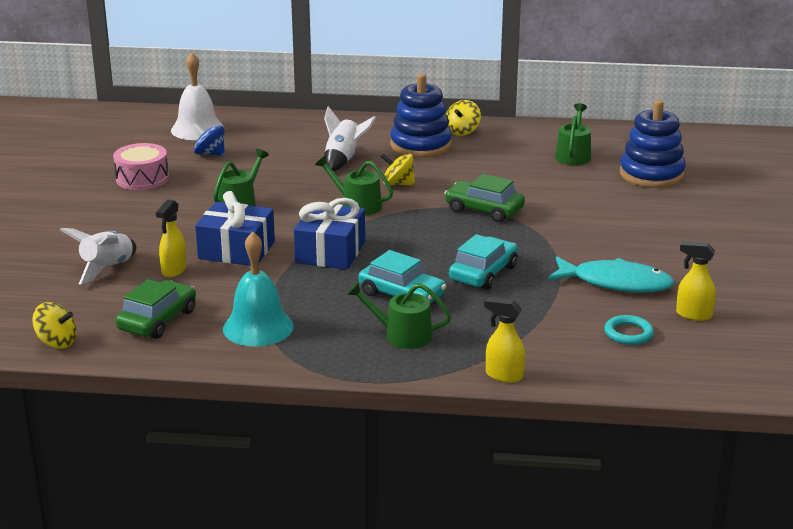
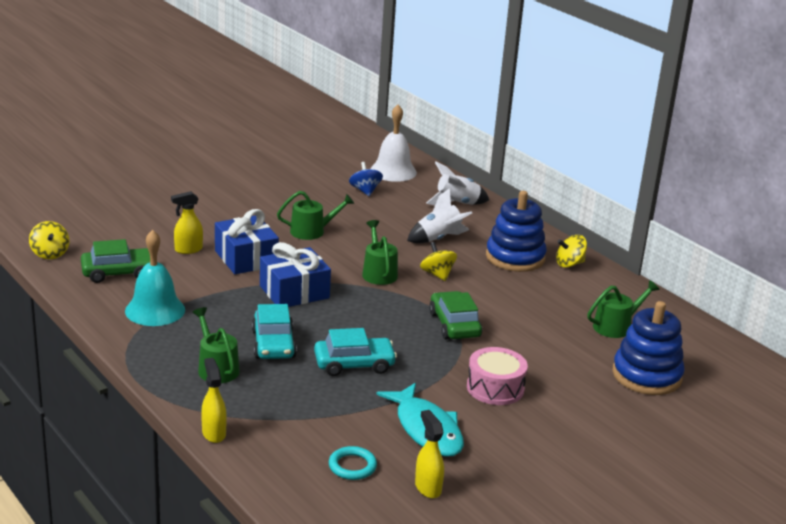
camera: 45 degrees right, 0 degrees up
(107, 268) = (159, 228): white rocket -> white rocket (457, 204)
(142, 179) = (293, 185): pink drum -> pink drum (495, 388)

